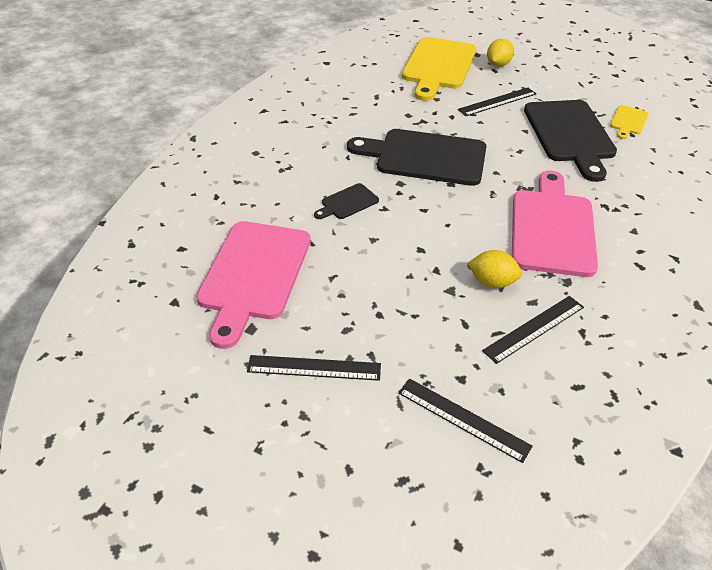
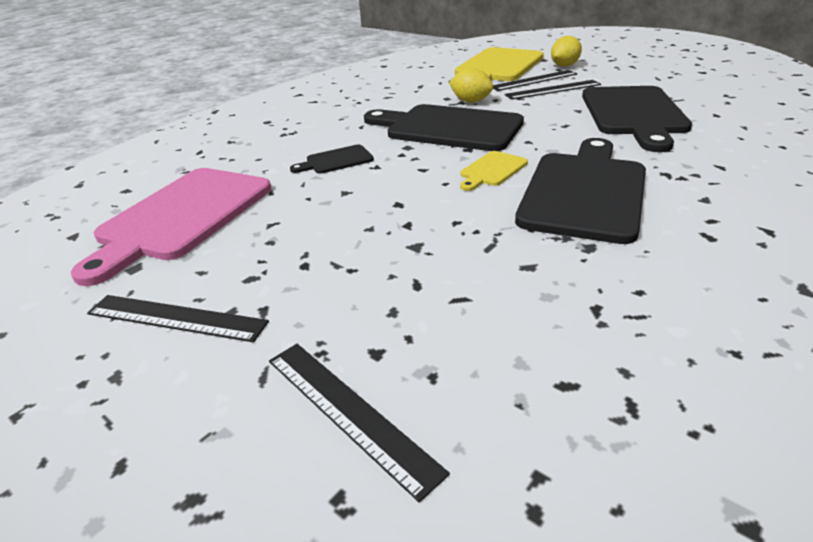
camera: 15 degrees right, 10 degrees down
(492, 282) = (478, 241): yellow lemon -> yellow lemon (471, 101)
(534, 328) = (519, 298): black ruler -> black ruler (534, 80)
(552, 228) = (584, 192): pink cutting board -> black cutting board
(628, 121) = (713, 105): yellow cutting board -> yellow cutting board (492, 170)

